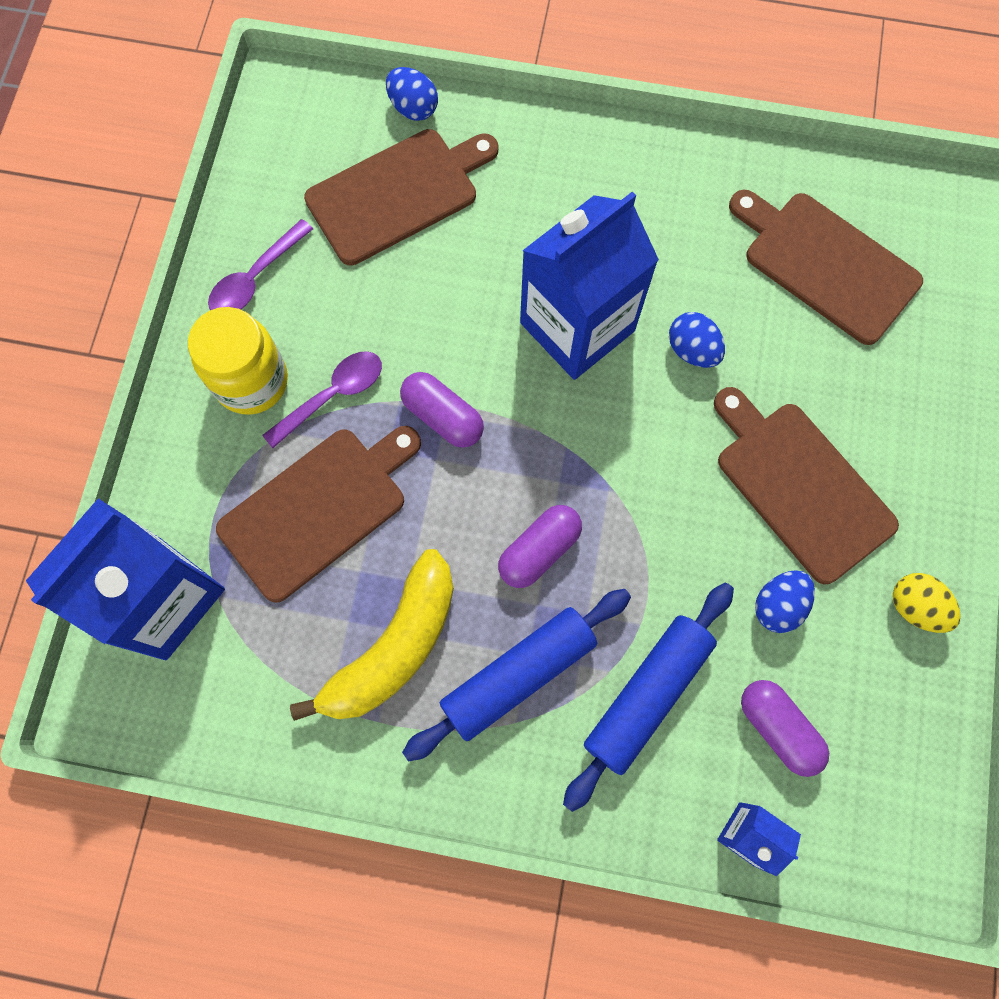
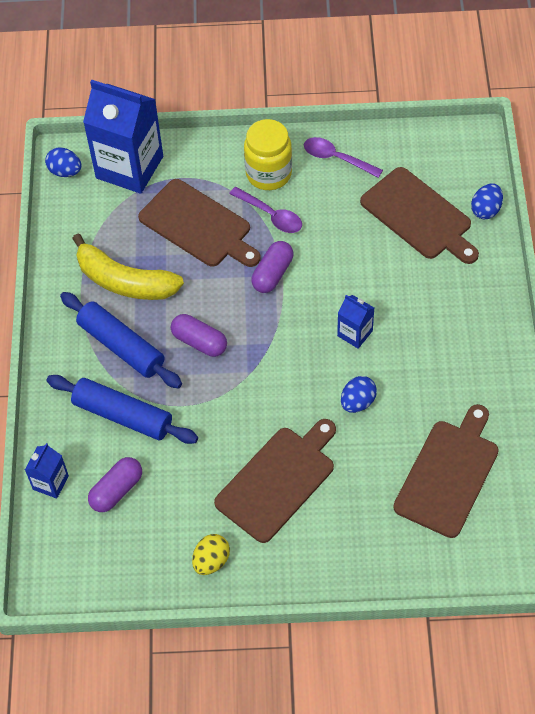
camera: 80 degrees right, 15 degrees down
(577, 327) = (355, 333): blue carton -> blue carton, size x0.47
(778, 605) = (194, 479): blue egg -> blue egg (65, 171)

